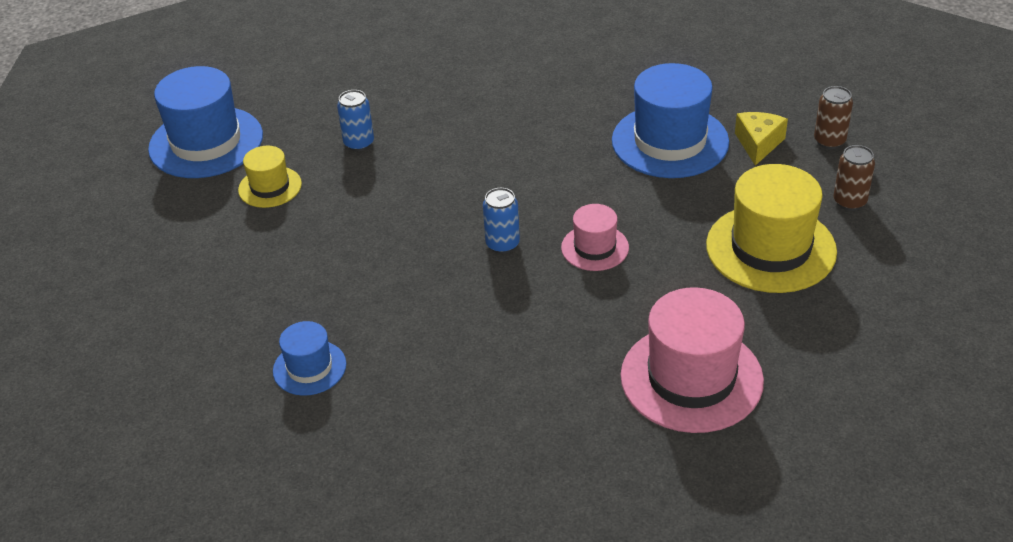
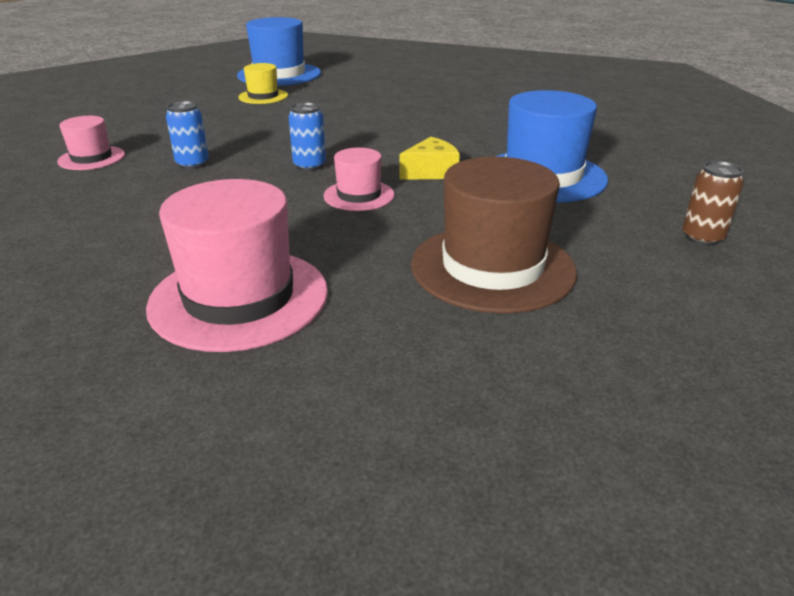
camera: 45 degrees right, 10 degrees down
(309, 368) = (91, 158): blue hat -> pink hat
(359, 143) = (344, 100): blue can -> blue can (192, 164)
(758, 144) = (621, 209): yellow cheese -> yellow cheese (431, 172)
(771, 248) = (492, 267): yellow hat -> brown hat
(849, 202) = (642, 282): brown can -> none

